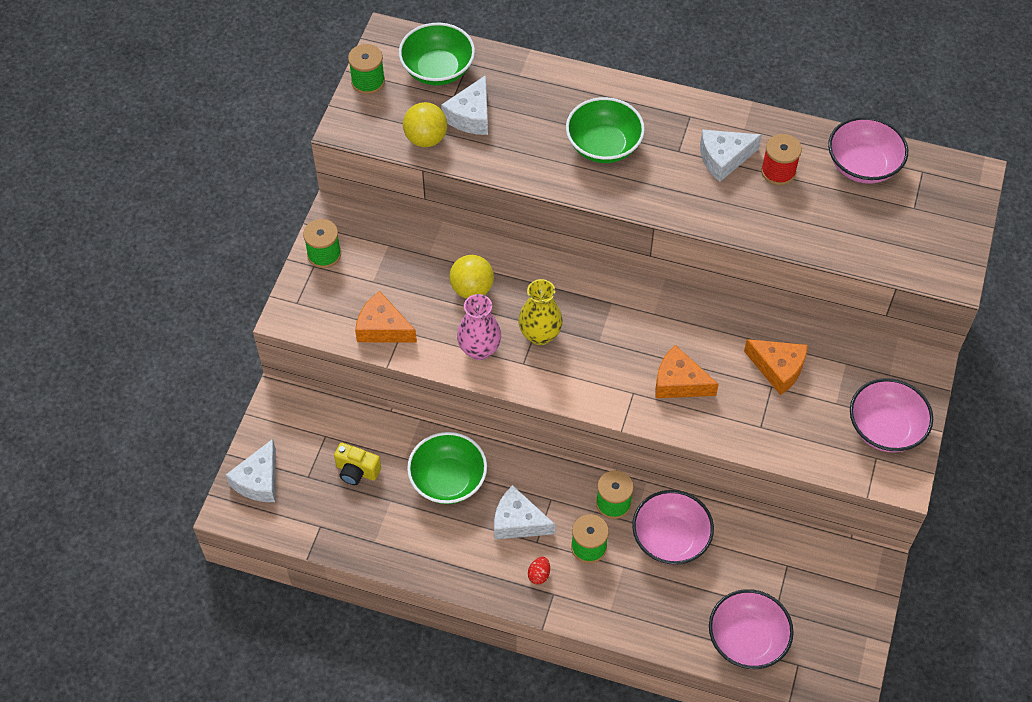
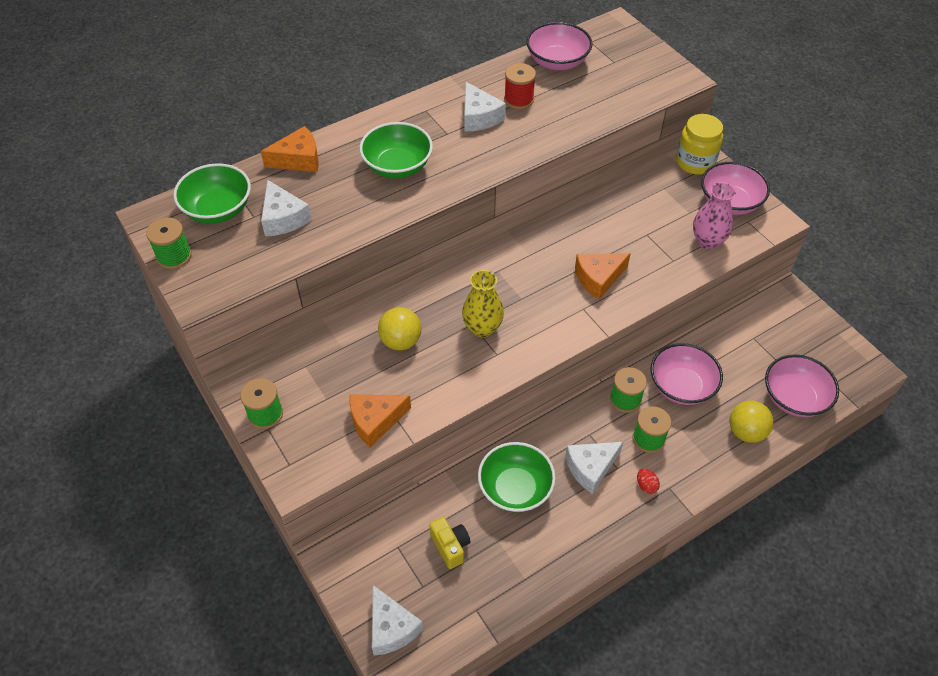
camera: 50 degrees left, 5 degrees down
(357, 471) = (450, 546): yellow camera -> yellow camera turned 90 degrees counterclockwise
(426, 138) = (270, 256): yellow ball -> yellow ball (746, 432)
(479, 349) = (458, 372): pink vase -> pink vase (707, 241)
(724, 158) = (479, 117): white cheese -> white cheese turned 45 degrees counterclockwise
(778, 368) = (636, 222): orange cheese -> orange cheese (298, 159)
(910, 368) = (695, 162): none -> yellow jar

